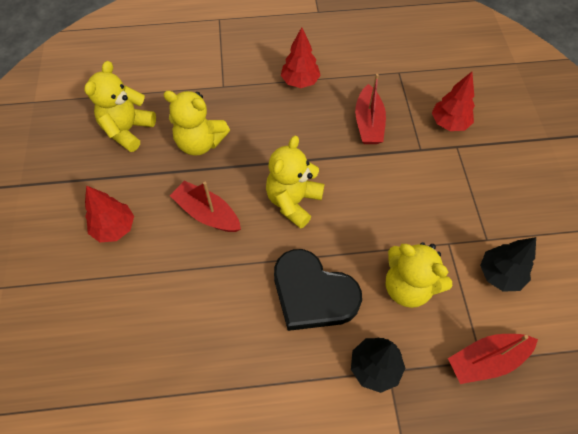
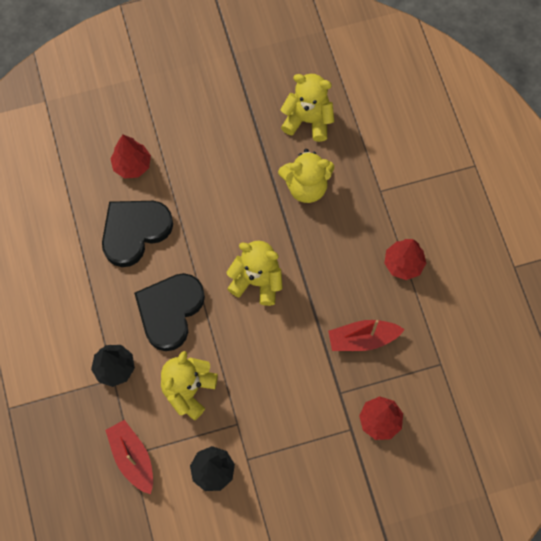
camera: 80 degrees right, 10 degrees up
(114, 228) = (205, 140): red tree -> red tree (132, 165)
(200, 143) = (306, 186): yellow teddy bear -> yellow teddy bear turned 105 degrees counterclockwise
(204, 321) = (134, 231): none -> black heart
(207, 213) = (232, 210): red boat -> none

